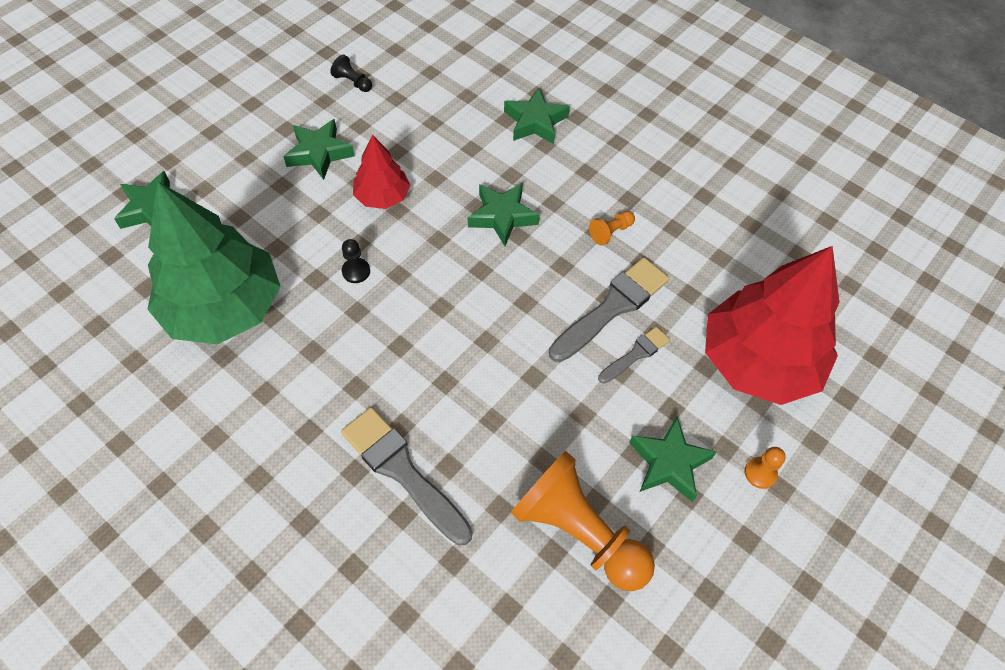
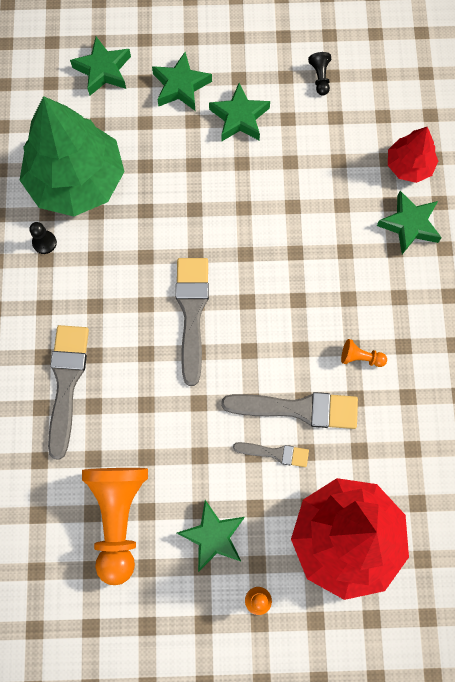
camera: 50 degrees right, 15 degrees up
(356, 271) = (172, 228): black pawn -> black pawn (44, 242)
(382, 196) = (244, 189): red tree -> red tree (409, 165)
(447, 317) = (192, 313): none -> grey brush
(502, 216) = (303, 276): green star -> green star (181, 86)

